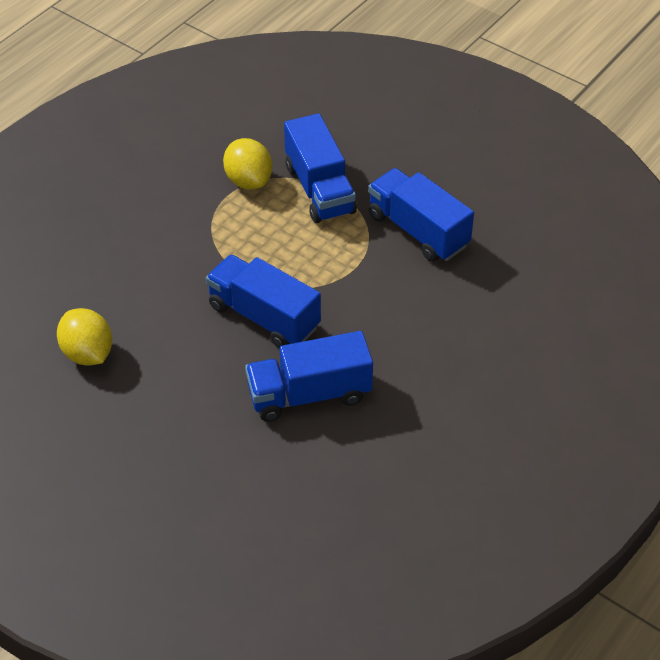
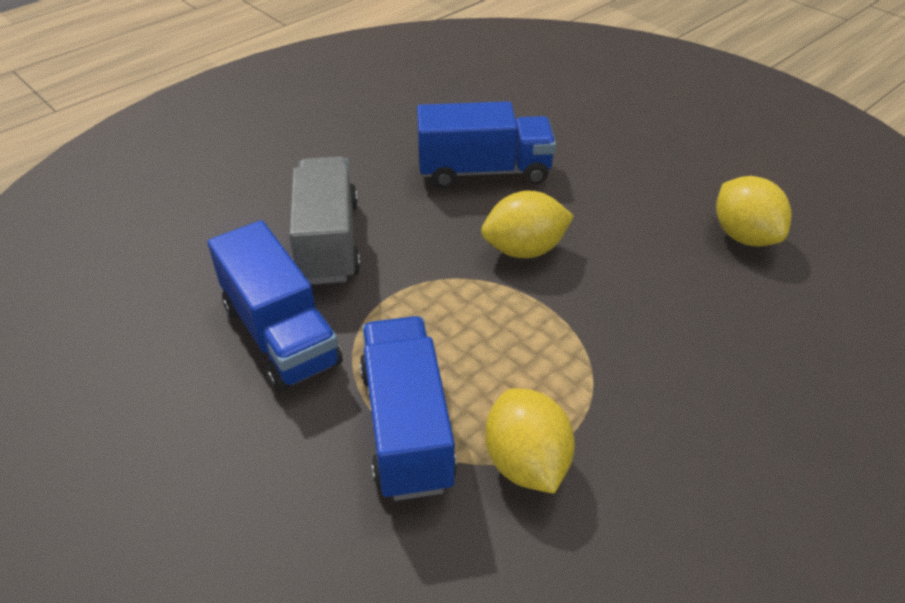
camera: 170 degrees left, 5 degrees down
(264, 317) = (524, 250): blue truck -> yellow lemon
(417, 303) = (328, 241): none -> grey truck

